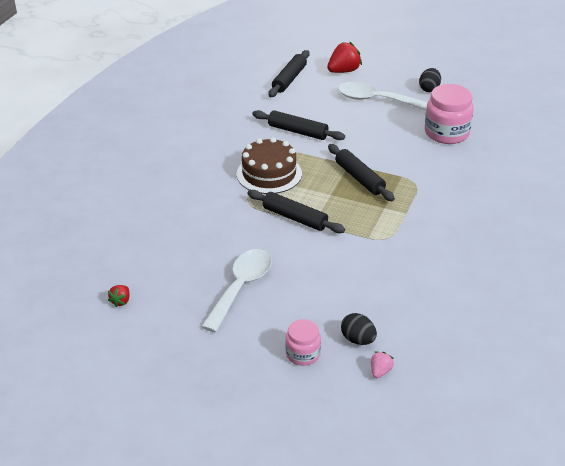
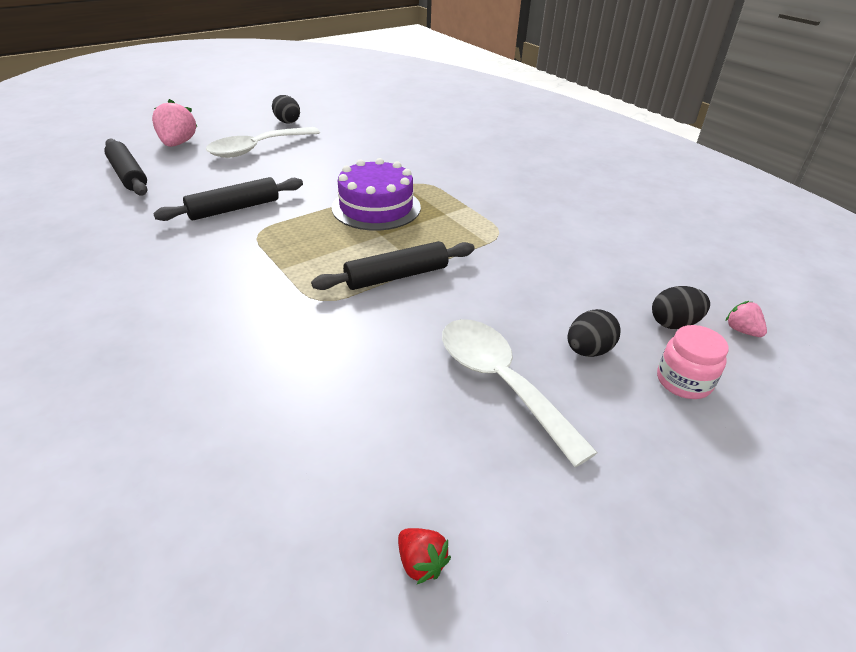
camera: 60 degrees left, 0 degrees up
(269, 174) = (284, 260): brown cake -> none
(296, 311) = (588, 350): none -> black egg
(343, 71) = (178, 144): red strawberry -> pink strawberry
(359, 178) = (376, 207): black rolling pin -> purple cake
(446, 133) = (367, 140): pink jar -> none

